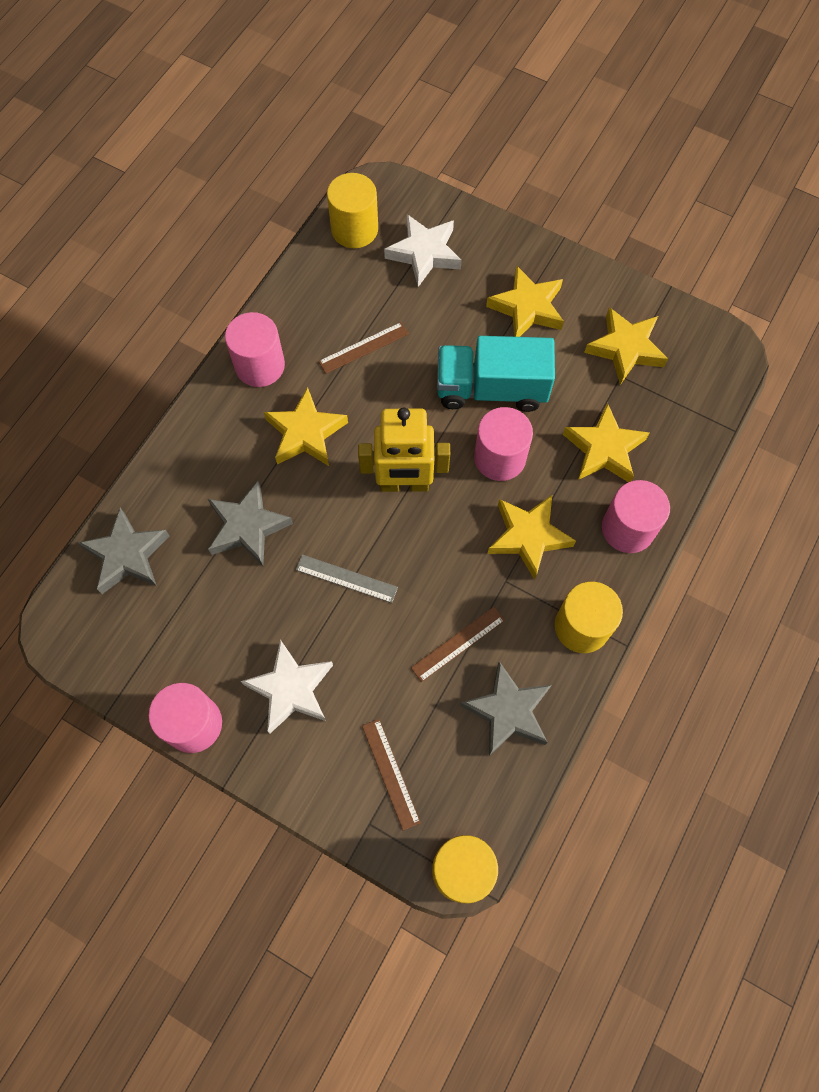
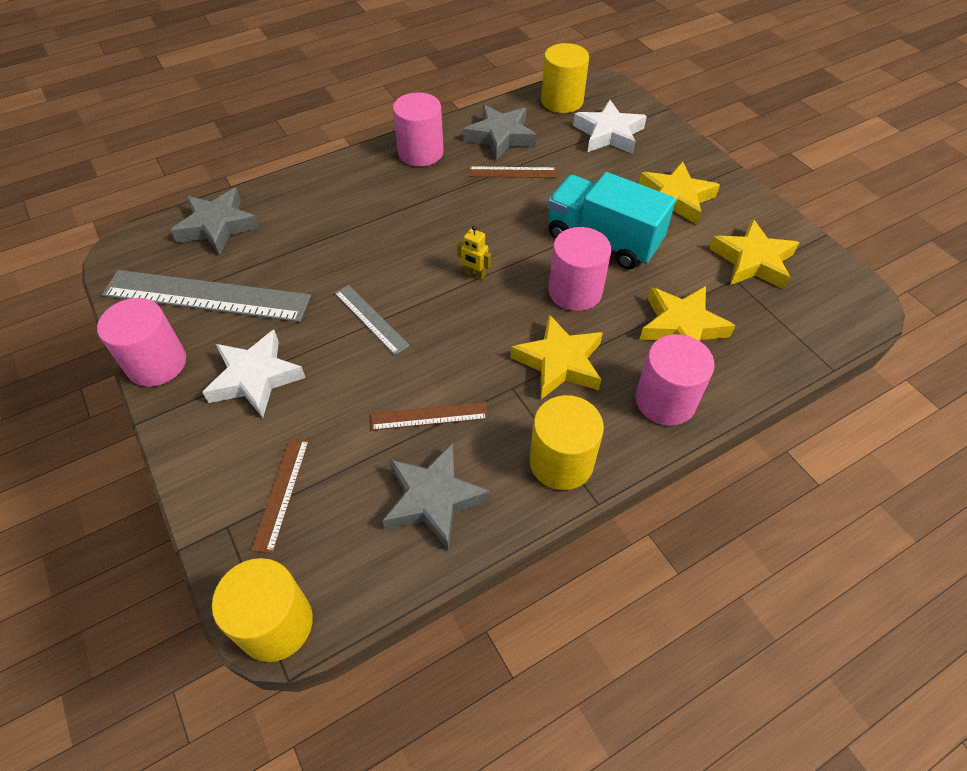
camera: 30 degrees right, 15 degrees down
(181, 634) = (207, 296): none -> grey ruler
(248, 527) = (322, 248): grey star -> grey star (500, 137)
(306, 433) = (421, 207): yellow star -> none
(404, 484) = (474, 274): yellow robot -> yellow robot, size x0.41

